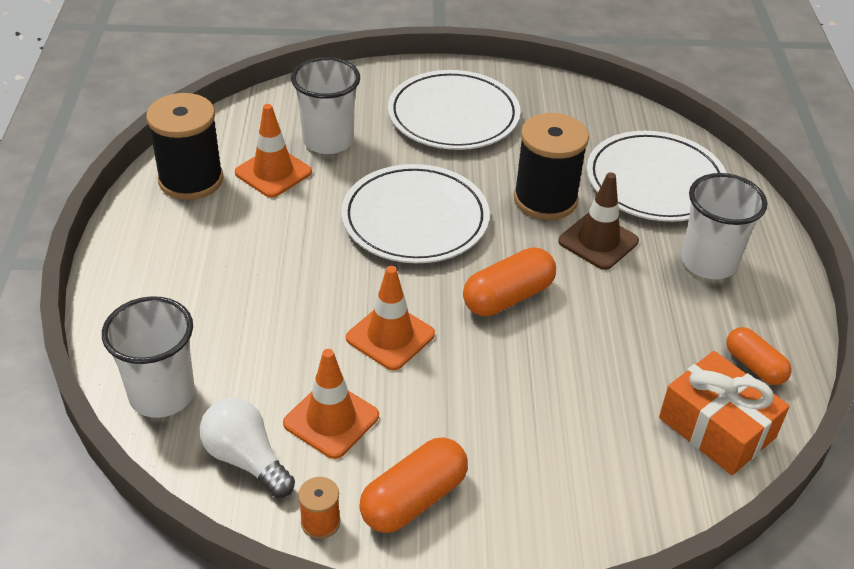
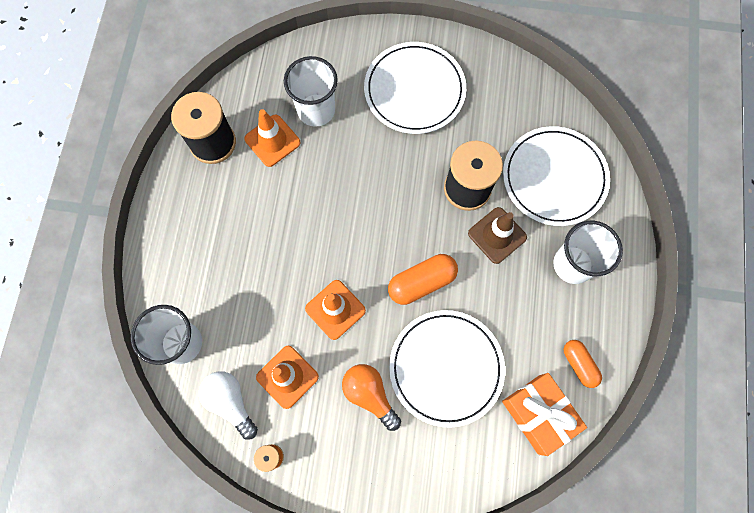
camera: 10 degrees right, 30 degrees up
(413, 499) = (331, 446): orange capsule -> none
(415, 219) = (368, 199): white plate -> white plate (446, 368)
(461, 429) = (369, 394): none -> orange light bulb

